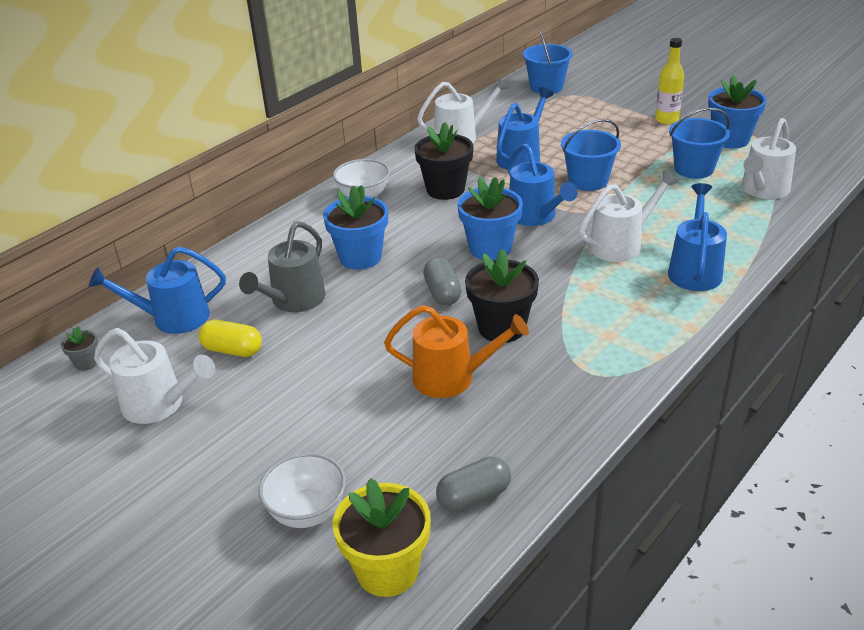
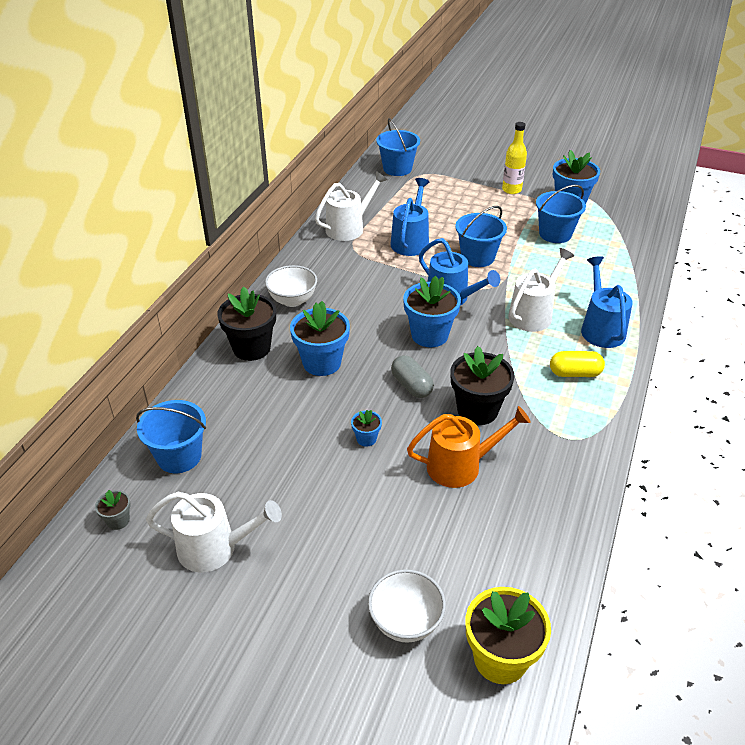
camera: 20 degrees left, 5 degrees up
(173, 318) = (179, 456): blue watering can -> blue bucket
(232, 350) = (254, 478): yellow capsule -> yellow capsule (575, 373)
(294, 300) = (284, 417): grey watering can -> none
(366, 334) = (366, 439): none -> blue flower pot
(445, 189) = (362, 283): black flower pot -> black flower pot (251, 348)
(474, 496) = (534, 573): grey capsule -> none
(763, 190) = (616, 247): white watering can -> none

